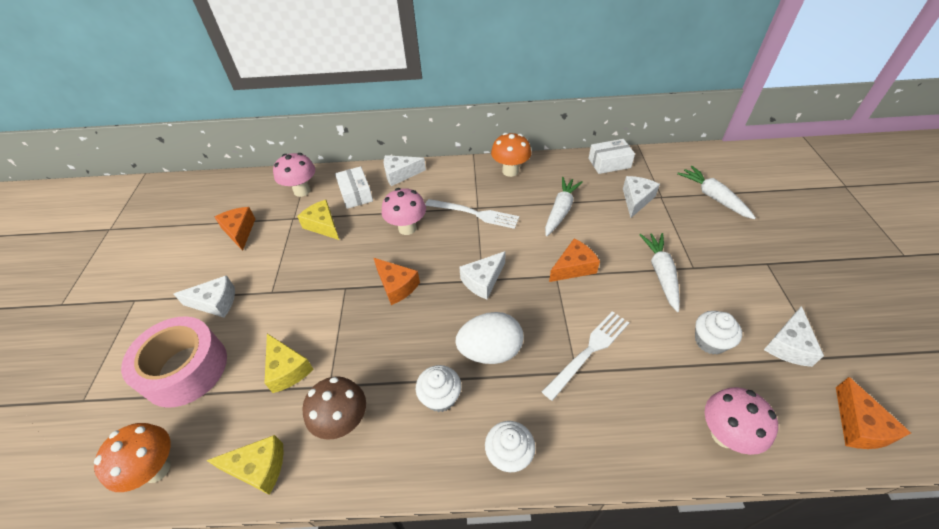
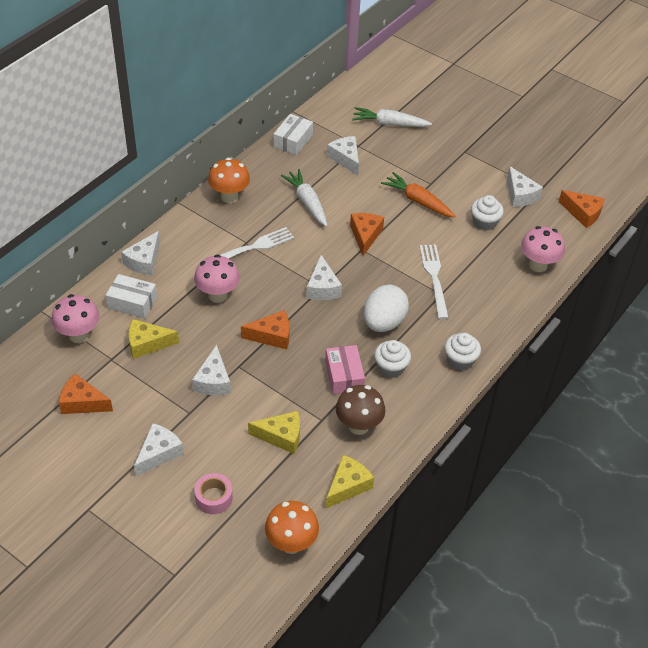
camera: 55 degrees left, 0 degrees up
(185, 369) = (214, 498): pink tape -> pink tape, size x0.49
(316, 283) = (213, 381): none -> white cheese
(396, 366) = (344, 376): none -> pink box
(661, 273) = (418, 201): white carrot -> orange carrot

